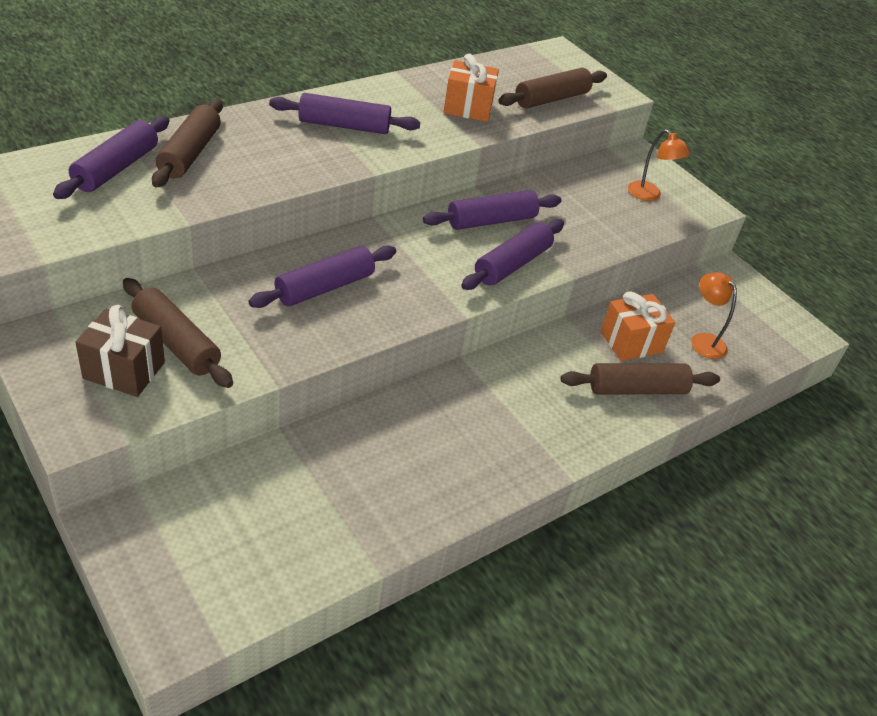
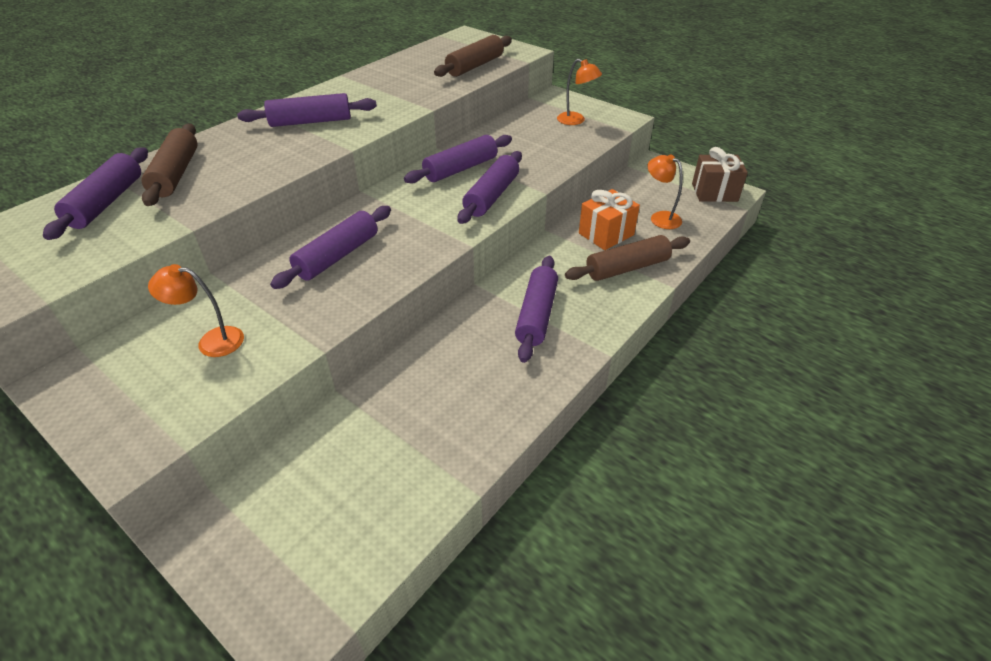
camera: 10 degrees left, 0 degrees up
(124, 370) = (165, 381): brown gift -> brown gift (714, 192)
(176, 343) = (211, 341): brown rolling pin -> orange lamp
(468, 108) = (411, 86): orange gift -> none
(514, 412) = (537, 315): none -> purple rolling pin

